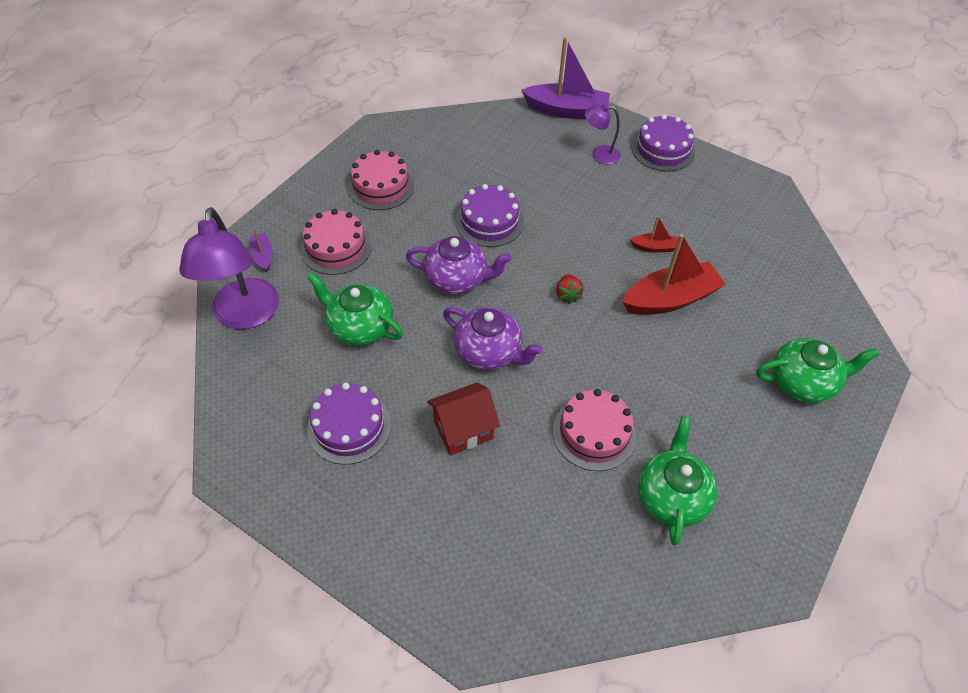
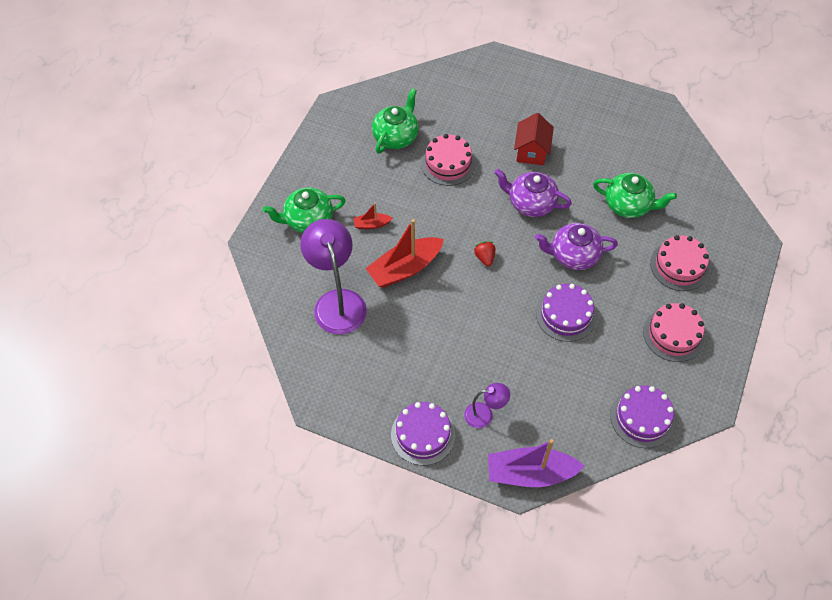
camera: 170 degrees right, 5 degrees up
(245, 316) = (713, 199): purple lamp -> purple lamp (337, 301)
(263, 256) = (731, 248): purple boat -> none
(349, 426) = (603, 141): purple cake -> purple cake (642, 418)
(463, 430) = (531, 151): red house -> red house turned 45 degrees counterclockwise
(654, 247) = (421, 314): red boat -> red boat (371, 224)
(671, 496) = (396, 136): green teapot -> green teapot turned 150 degrees counterclockwise

